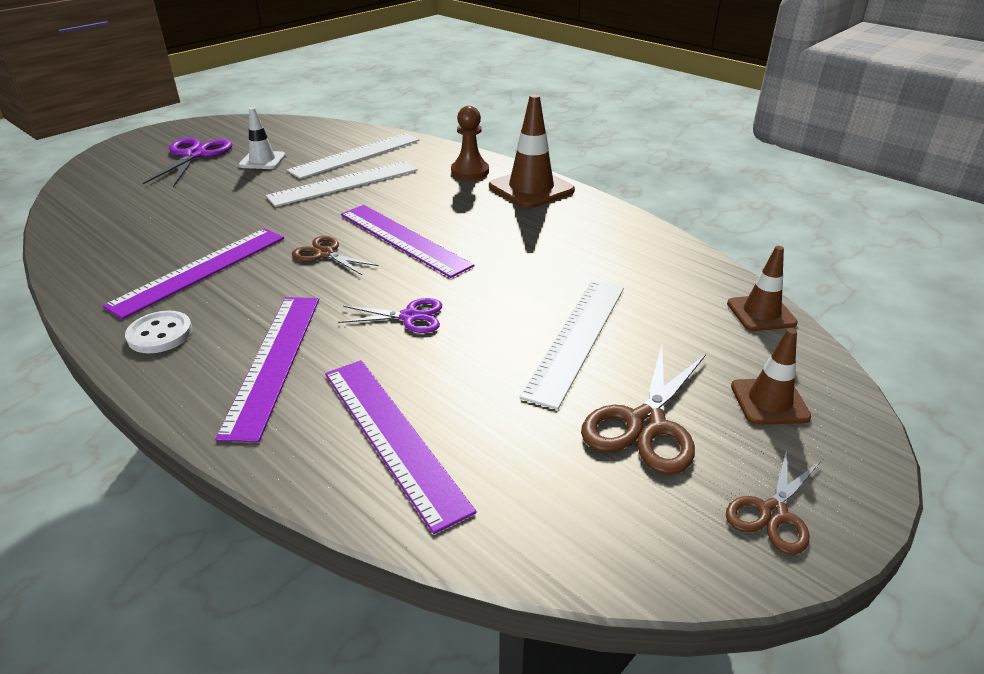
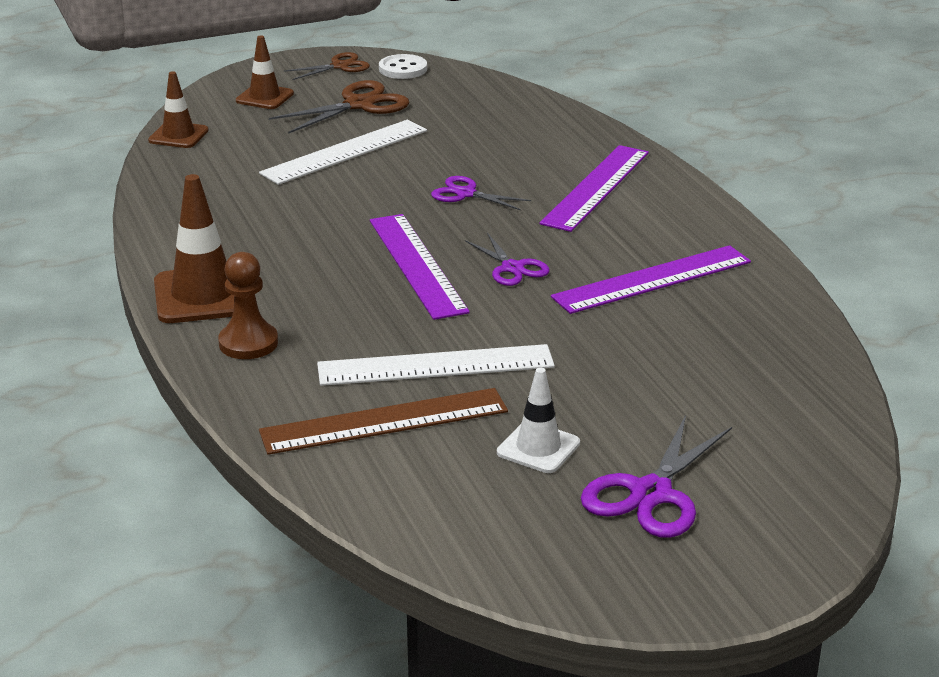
camera: 155 degrees left, 5 degrees down
(160, 334) = (692, 227): white button -> white button (403, 69)
(325, 254) = (512, 268): brown scissors -> purple scissors
(356, 155) = (384, 422): white ruler -> brown ruler
(392, 437) = (528, 132): purple ruler -> none

